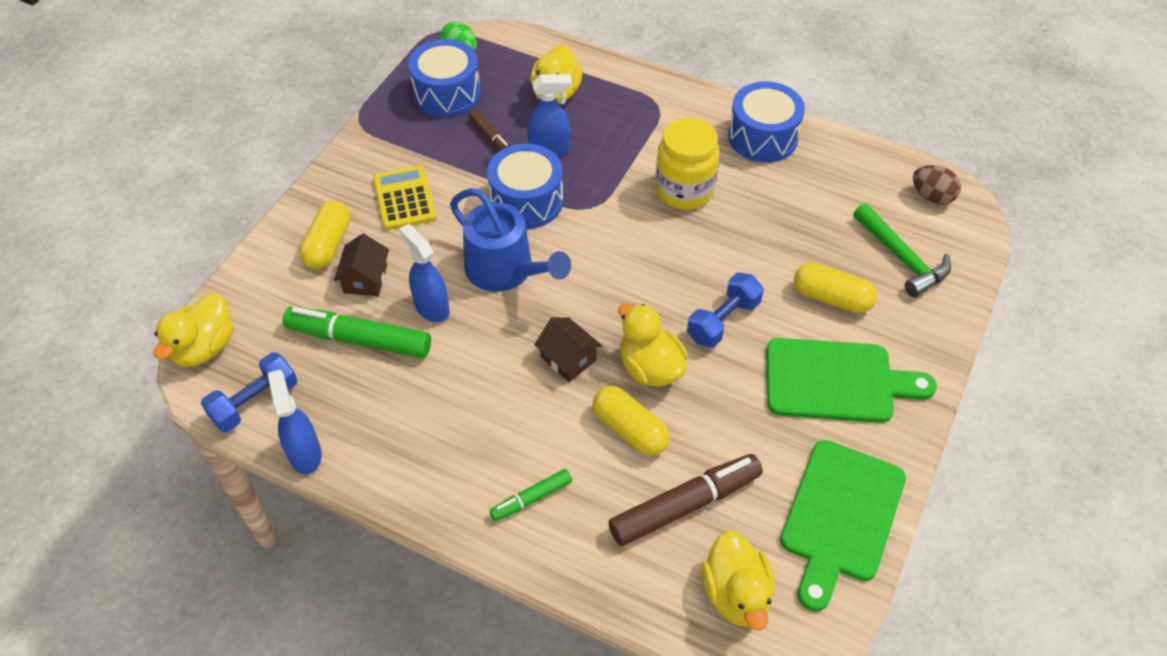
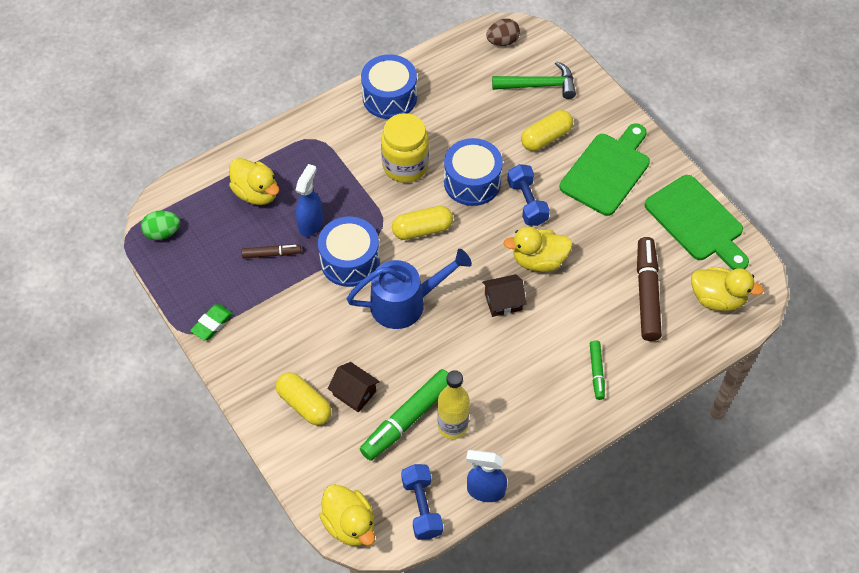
camera: 60 degrees left, 5 degrees up
(372, 384) = (452, 426): none -> yellow bottle
(380, 133) = (212, 324): none -> green eraser
(404, 198) = (293, 336): yellow calculator -> none
(431, 307) = (408, 362): blue spray bottle -> none
(447, 93) = (202, 261): blue drum -> blue drum (472, 182)
(630, 429) = (578, 295): yellow capsule -> yellow capsule (422, 229)

